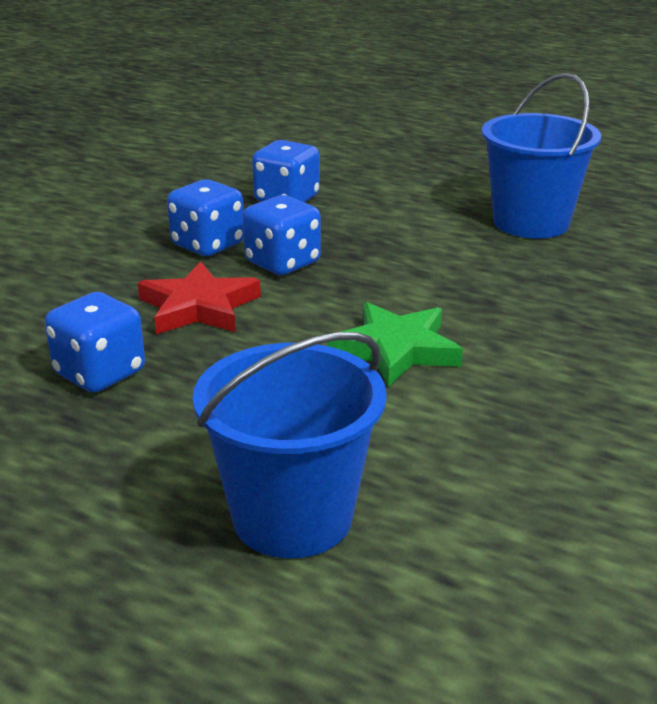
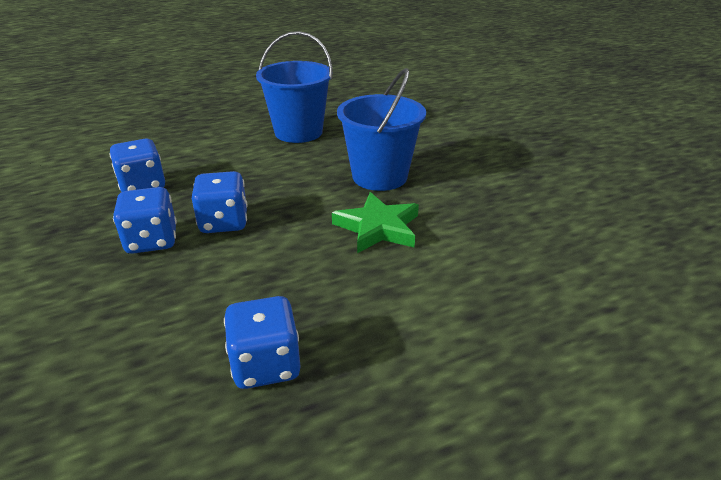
camera: 55 degrees left, 5 degrees up
(198, 307) = (233, 279): red star -> none
(292, 517) = (521, 341): blue bucket -> blue bucket (379, 176)

